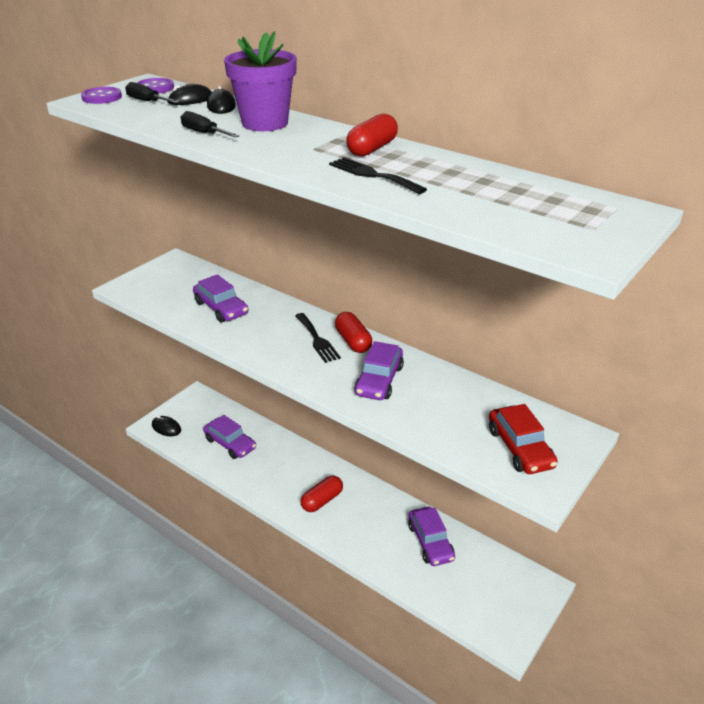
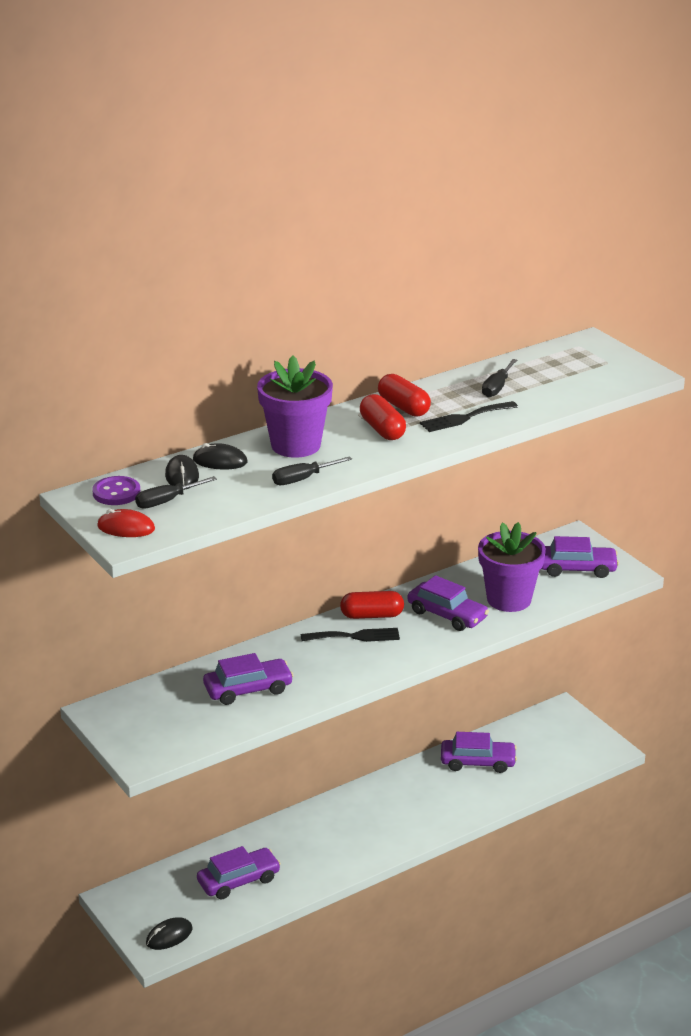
camera: 70 degrees left, 5 degrees down
(102, 97) = (126, 528): purple button -> red mouse
(322, 500) = (380, 823): red capsule -> red capsule (382, 429)
(429, 412) = (509, 599): none -> purple flower pot
(457, 180) = (497, 387): none -> black screwdriver
(520, 448) = (577, 568): red car -> purple car

